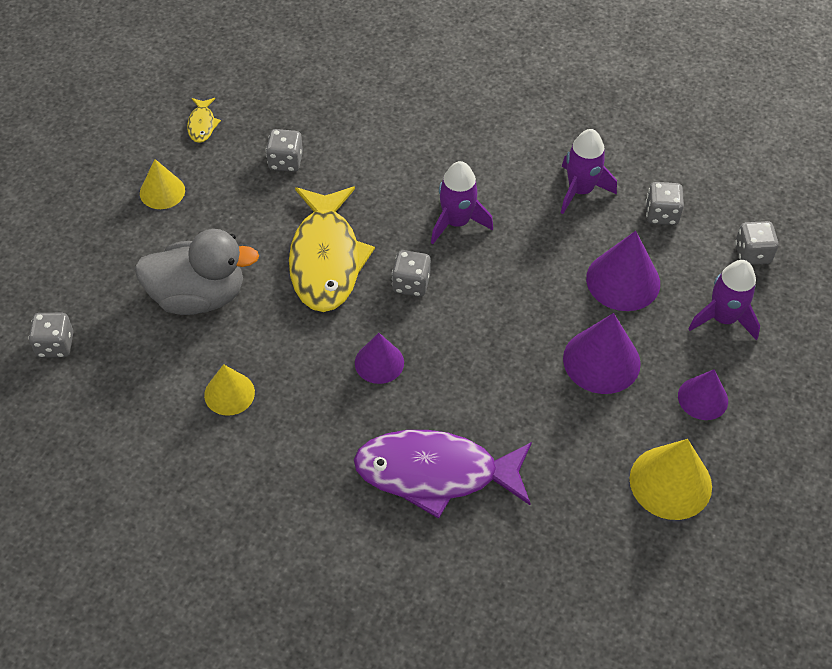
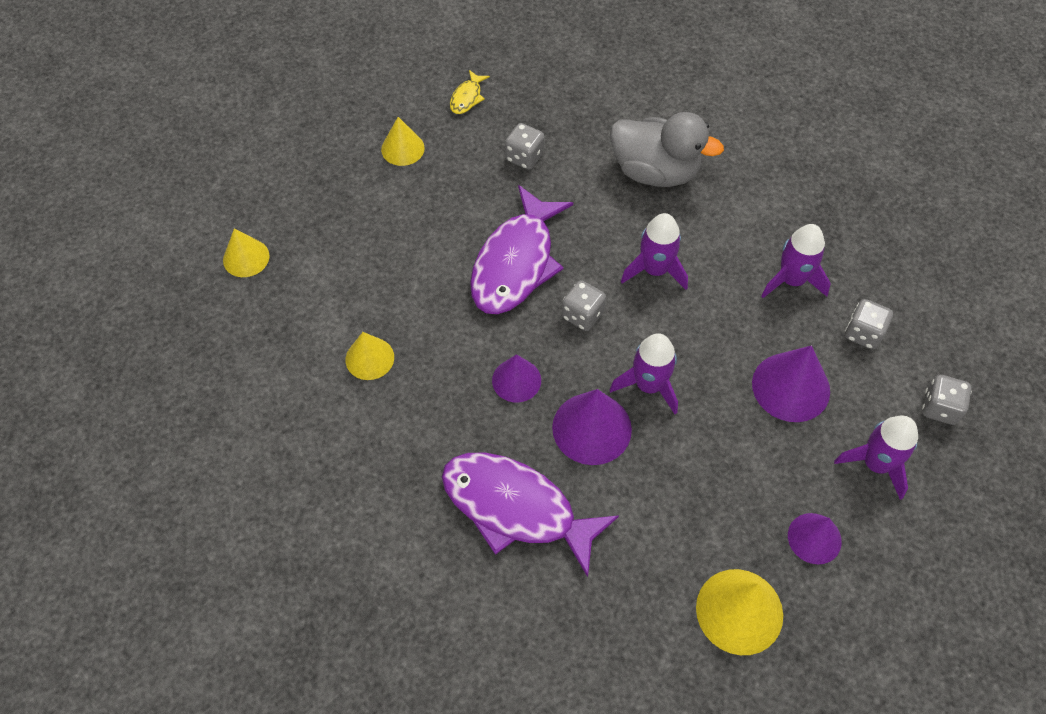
camera: 25 degrees right, 5 degrees up
(55, 345) = (246, 258): grey dice -> yellow cone
(198, 296) = (387, 257): grey duck -> grey duck (655, 171)
(326, 259) = (516, 263): yellow fish -> purple fish
(500, 323) = (648, 385): none -> purple rocket
(601, 361) = (730, 460): purple cone -> purple cone (591, 428)

